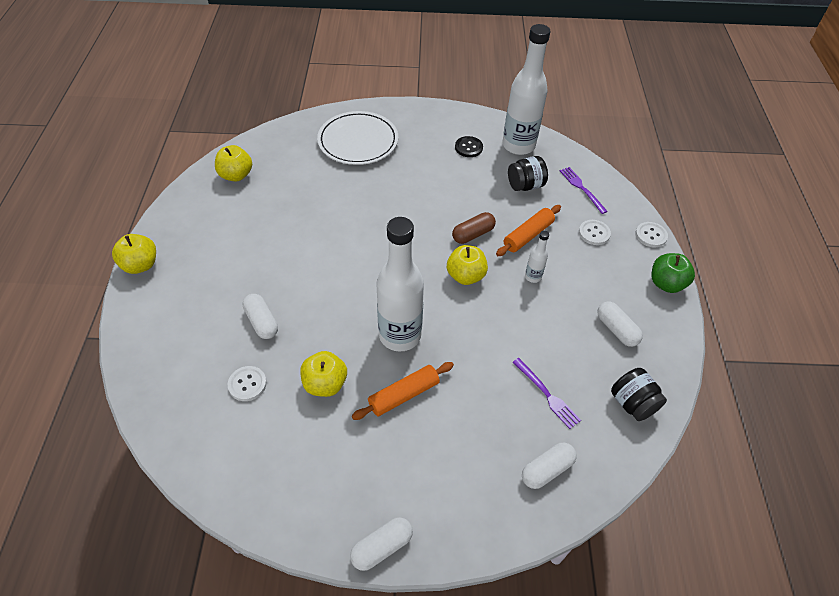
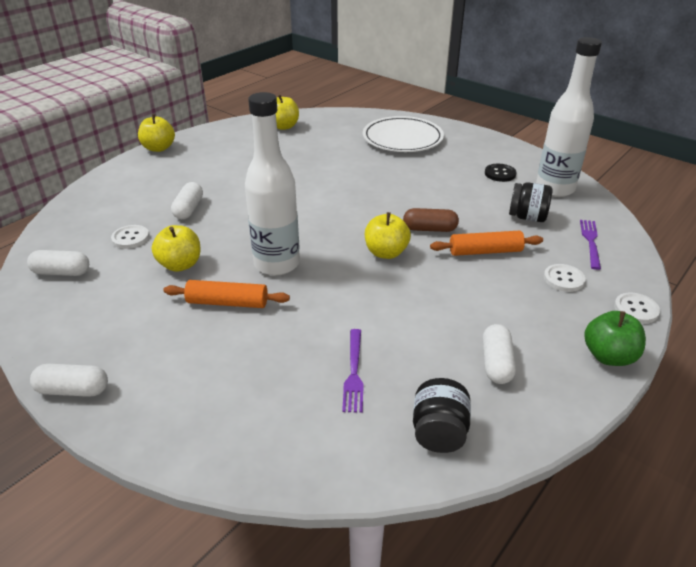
camera: 40 degrees right, 15 degrees down
(533, 277) = (452, 282): white bottle -> none
(546, 470) = (277, 429): white capsule -> white capsule (61, 272)

